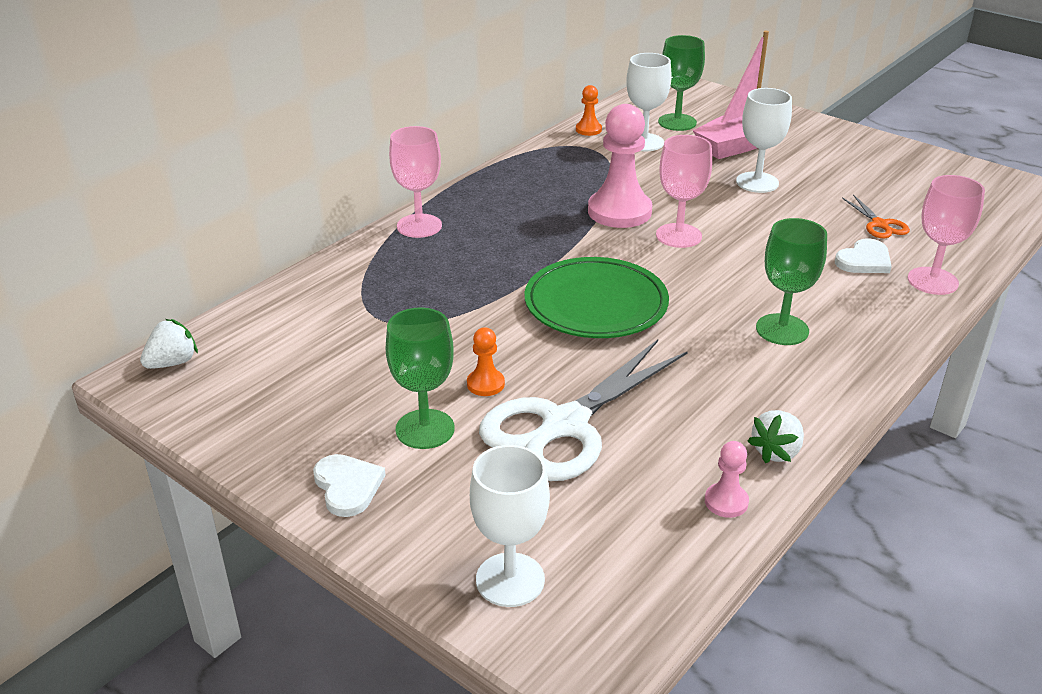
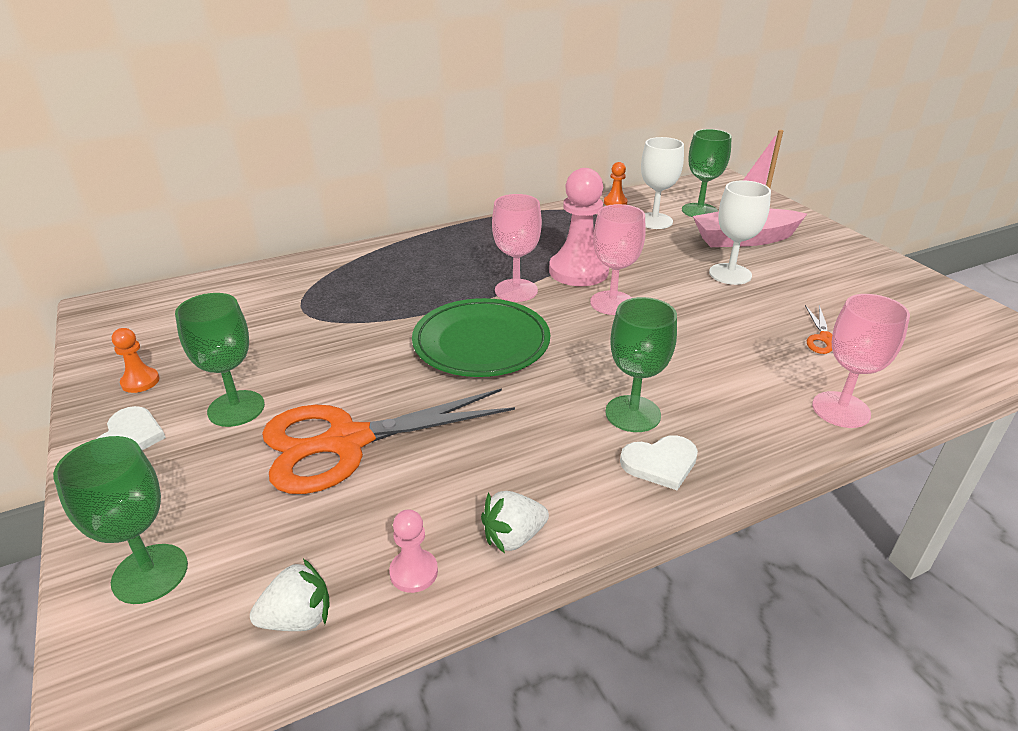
camera: 25 degrees right, 0 degrees up
(172, 362) = (131, 303): white strawberry -> white strawberry (298, 618)
(419, 226) = (406, 247): pink goblet -> pink goblet (516, 290)
(485, 384) = (322, 385): orange pawn -> orange pawn (140, 381)
(510, 580) = (150, 573): white goblet -> green goblet
(565, 425) = (347, 442): white scissors -> orange scissors
(864, 260) = (779, 370): white heart -> white heart (660, 463)

